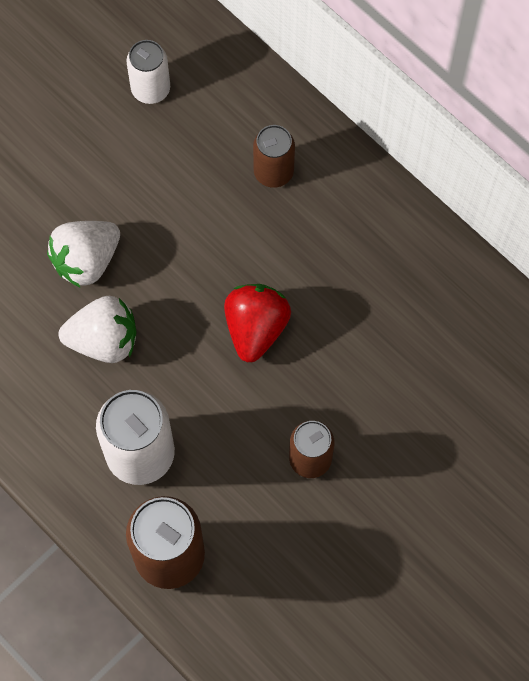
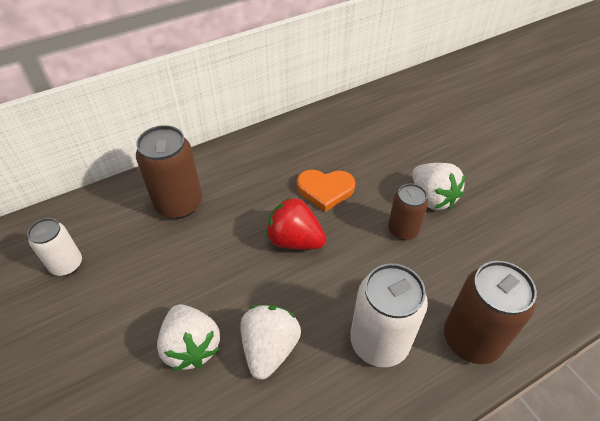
camera: 75 degrees left, 20 degrees down
(273, 172) = (179, 204): brown can -> brown can, size x1.62
(352, 346) = (325, 190): none -> orange heart
(380, 492) = (432, 198): none -> white strawberry

